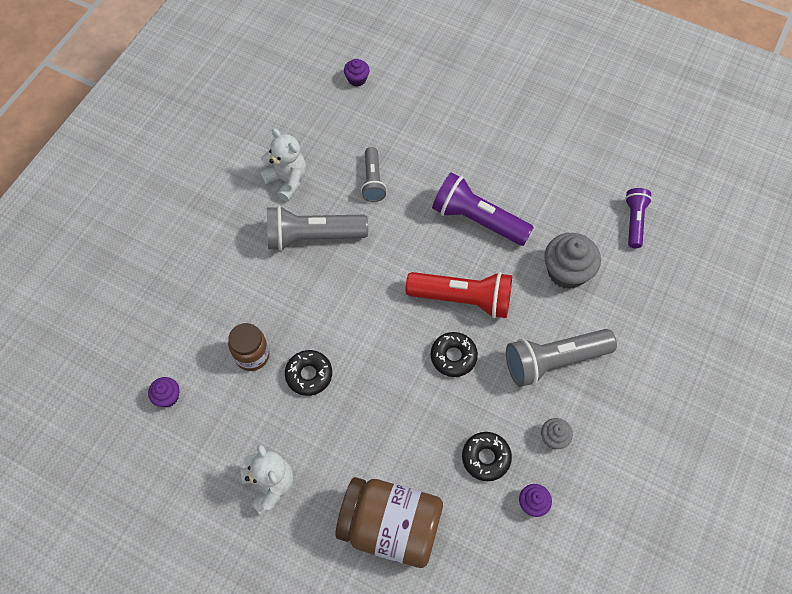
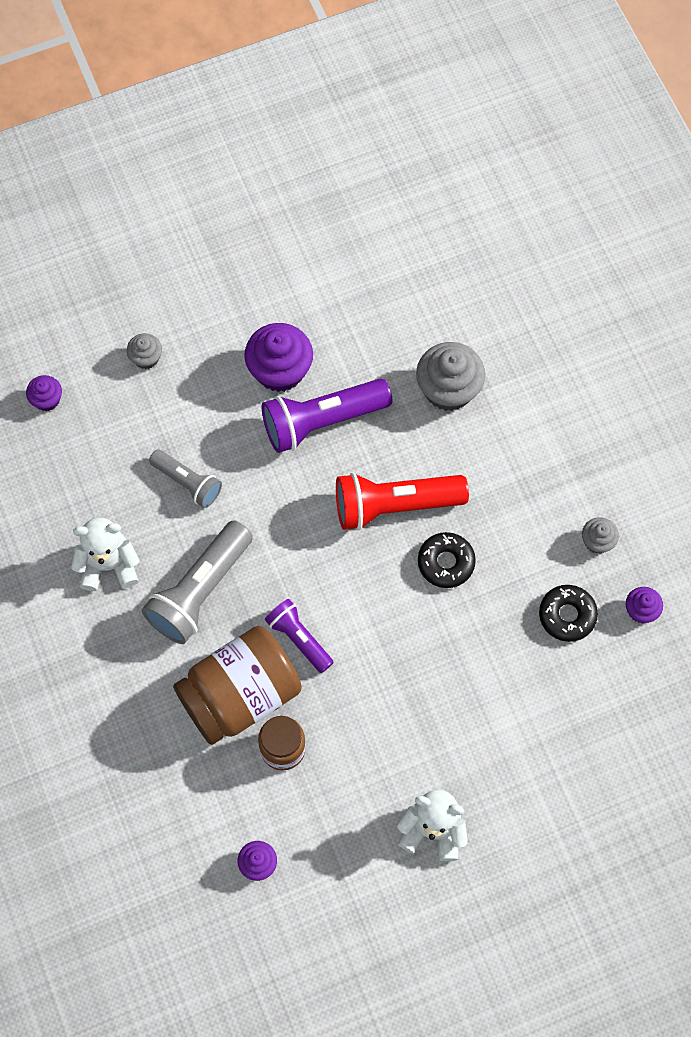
camera: 50 degrees left, 5 degrees up
(309, 375) = (350, 710): black donut -> none
(390, 526) = (562, 750): brown jar -> brown jar (240, 695)
(427, 105) = (146, 358): none -> grey cupcake
(463, 299) = (394, 505): red flashlight -> red flashlight turned 150 degrees counterclockwise
(487, 174) = (280, 370): none -> purple cupcake
(554, 361) = (526, 478): grey flashlight -> none
(634, 221) = (450, 285): purple flashlight -> purple flashlight (299, 638)

